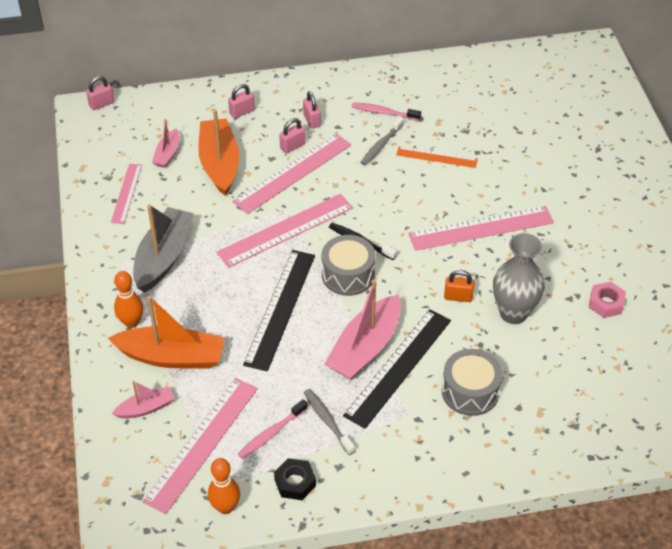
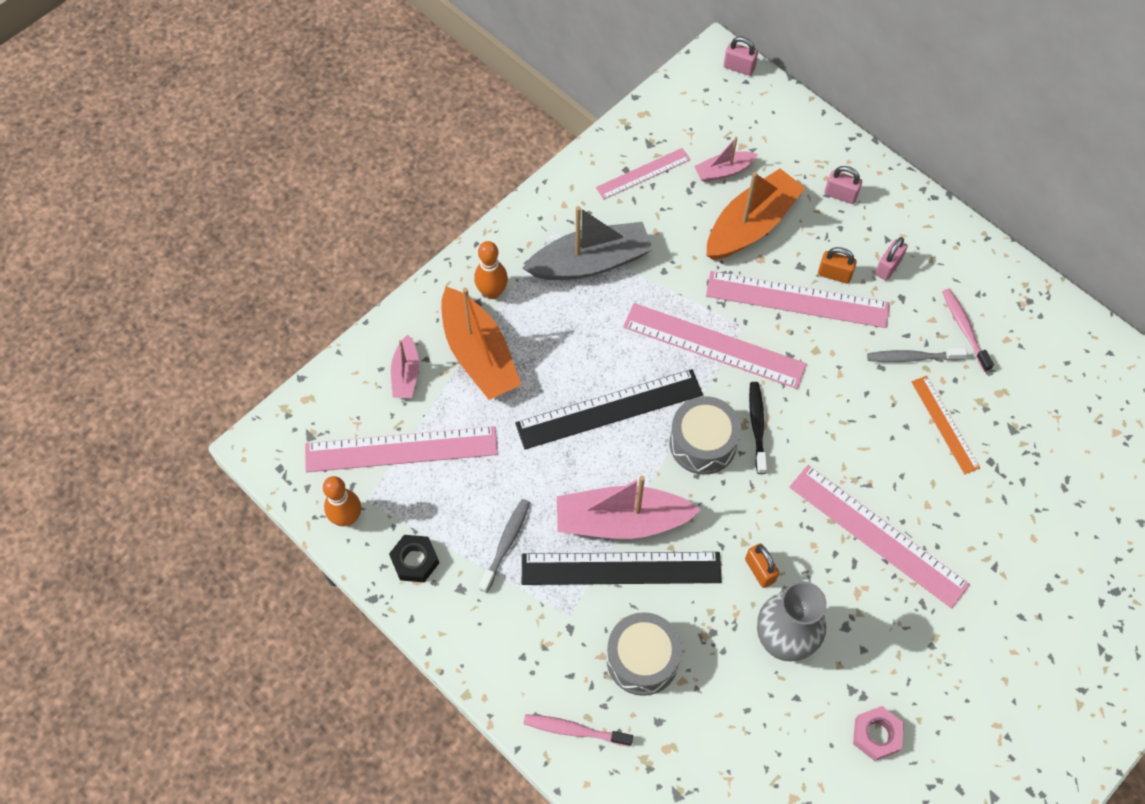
camera: 55 degrees right, 15 degrees up
(146, 408) = (406, 374): pink boat -> pink boat turned 60 degrees clockwise
(271, 433) = (455, 502): pink toothbrush -> pink toothbrush (574, 730)
(292, 146) = (834, 274): pink padlock -> orange padlock

